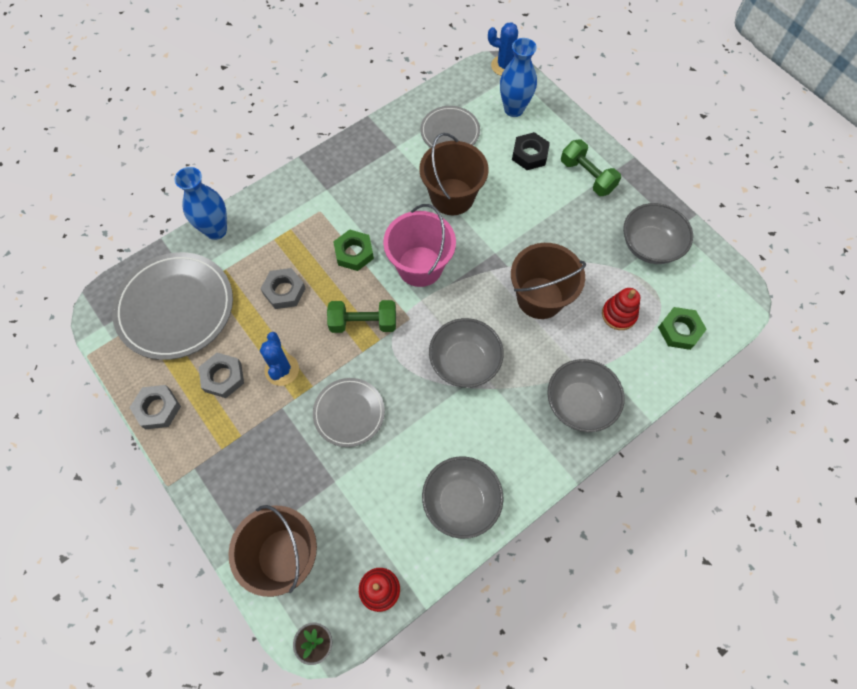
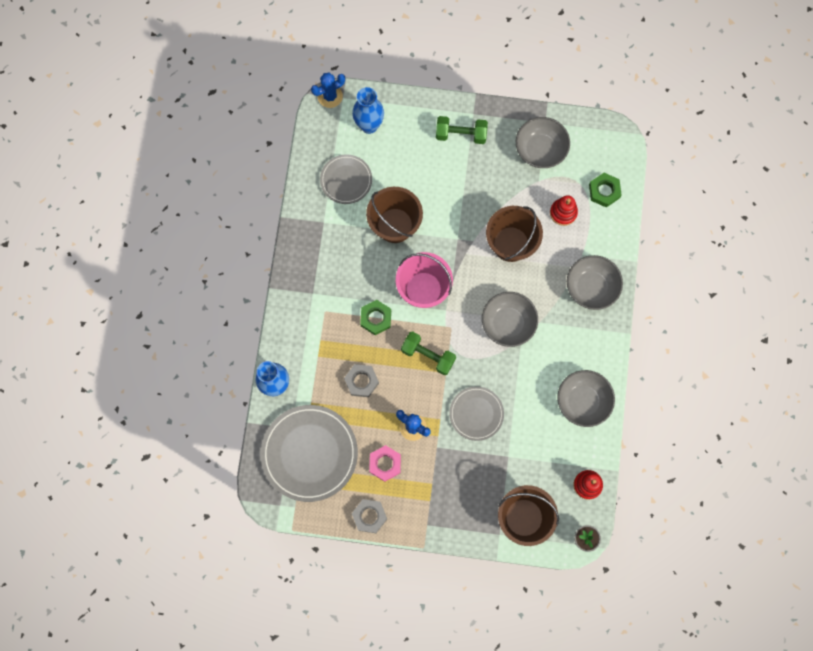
camera: 45 degrees left, 10 degrees up
(223, 377) = (385, 464): grey nut -> pink nut
(363, 323) = (428, 355): green dumbbell -> green dumbbell turned 75 degrees clockwise
(530, 154) = (412, 151): black nut -> none

